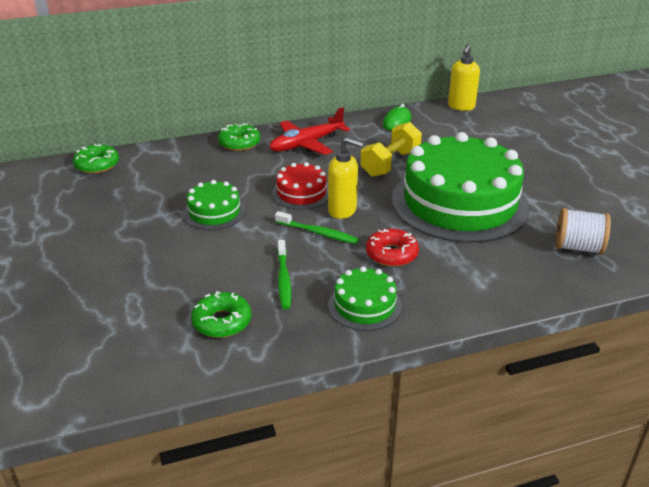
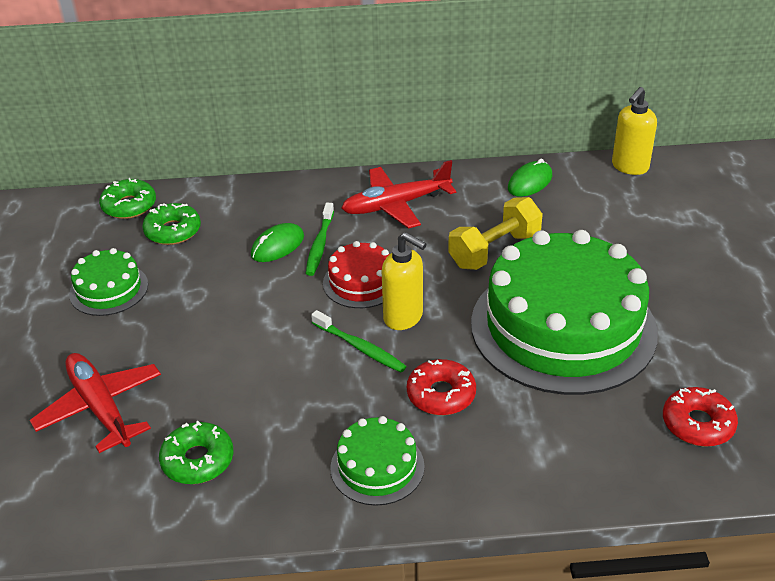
camera: 15 degrees right, 5 degrees up
(127, 298) = (101, 408): none -> red plane
(214, 212) = (244, 297): green cake -> green cake (109, 289)
(227, 178) = (277, 246): none -> green mouse
(239, 143) = (311, 193): green donut -> green donut (173, 231)
(283, 279) = (292, 411): green toothbrush -> green toothbrush (320, 245)
(578, 247) = (697, 424): white spool -> red donut

